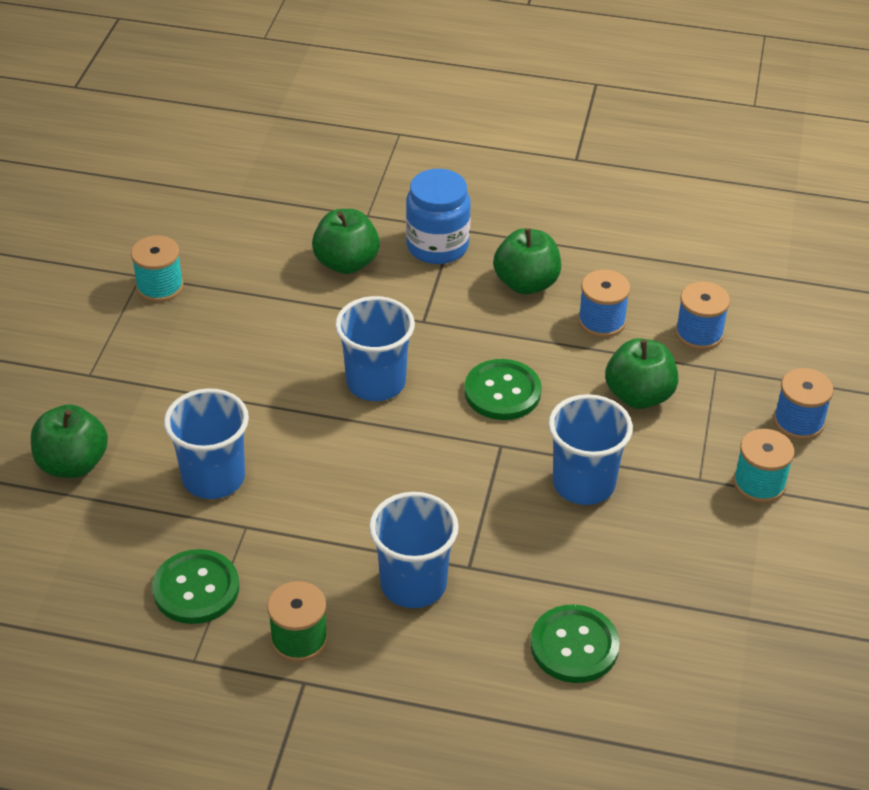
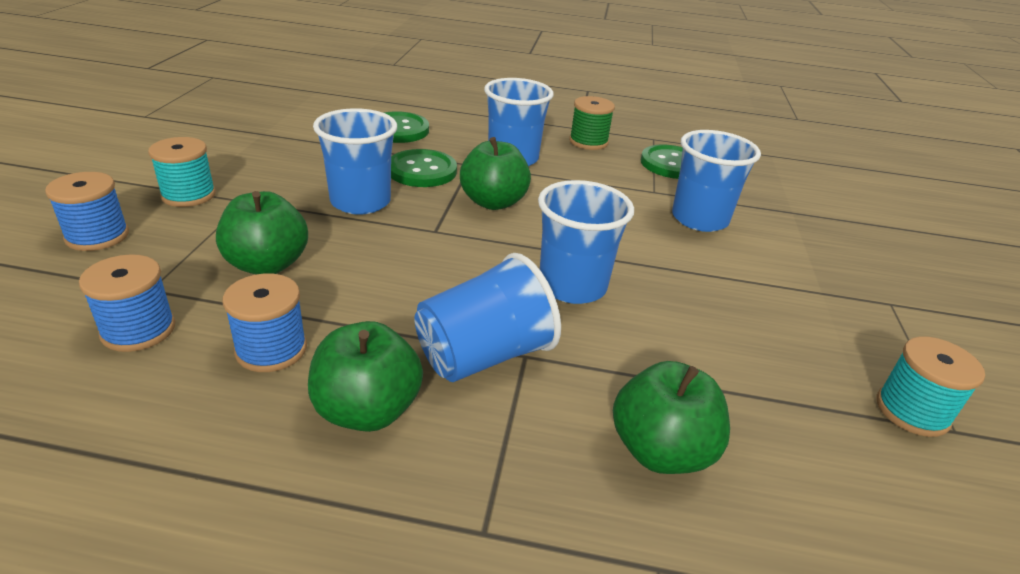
camera: 175 degrees right, 10 degrees down
(73, 464) = (830, 233): green apple -> green apple (493, 202)
(437, 246) = (513, 487): blue jar -> none
(453, 319) = (483, 356): none -> blue cup
(502, 392) = (427, 273): green button -> green button (422, 171)

